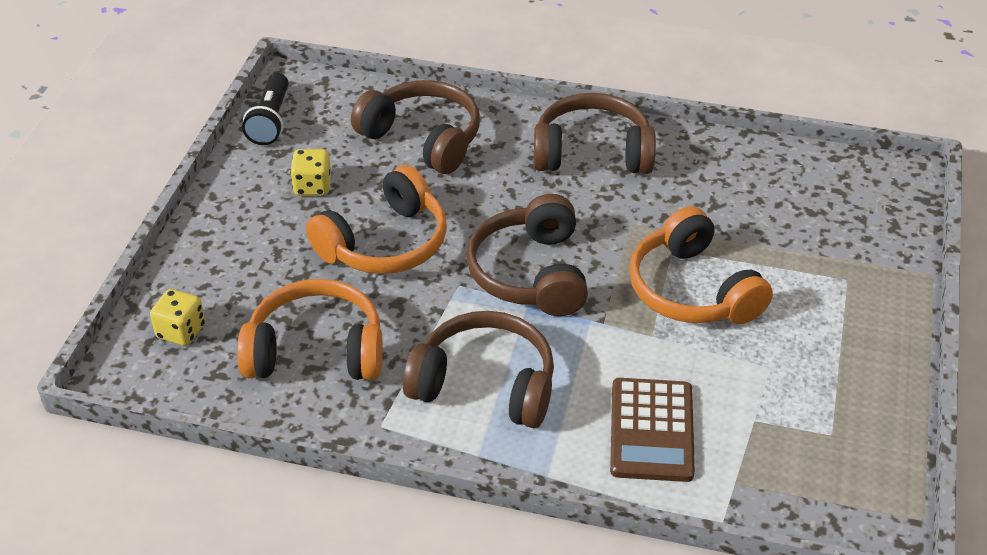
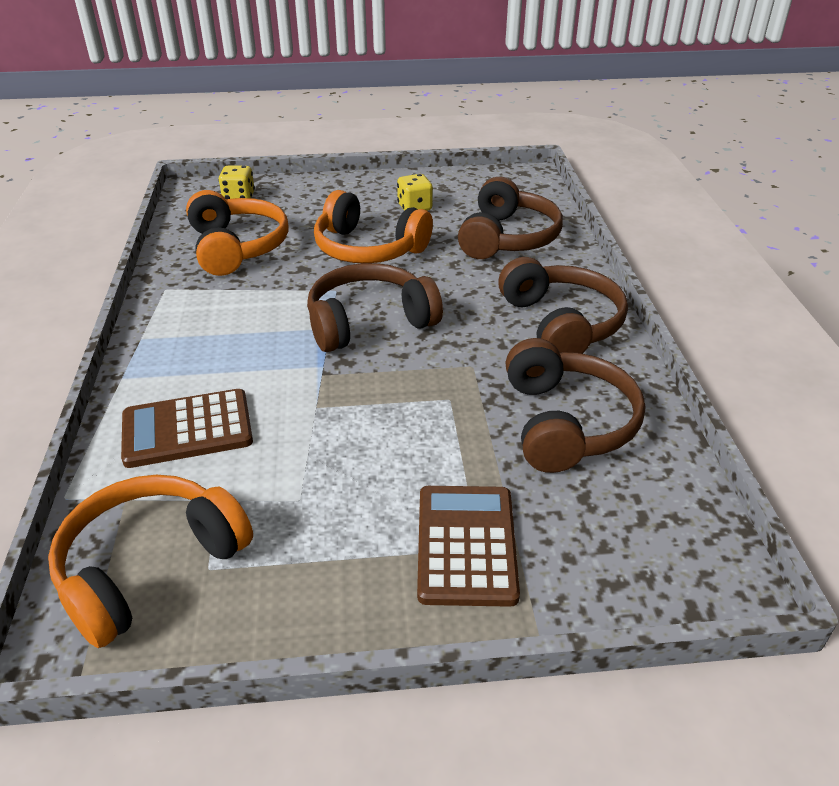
camera: 70 degrees right, 5 degrees down
(271, 121) = (477, 177): black flashlight -> none
(485, 385) = (222, 326): brown headphones -> brown headphones (566, 423)
(692, 290) = (396, 423): orange headphones -> orange headphones (150, 567)
(842, 285) = (466, 545): none -> brown calculator

